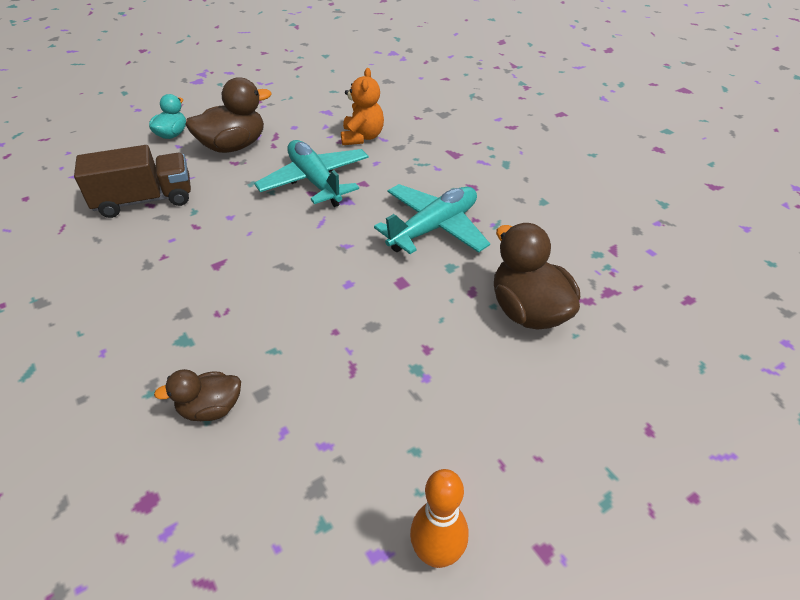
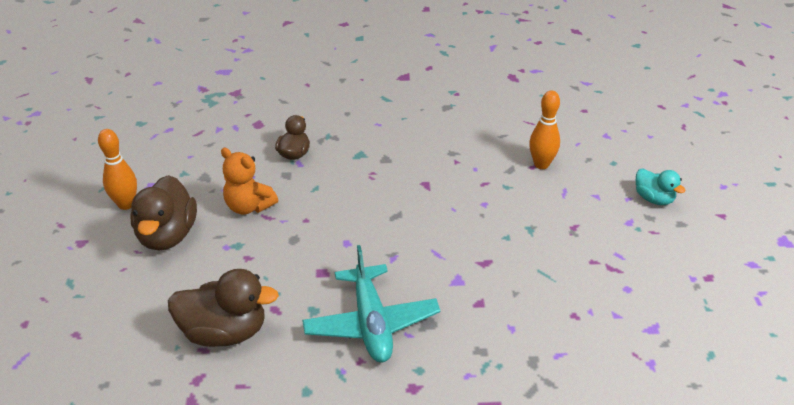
camera: 120 degrees right, 5 degrees down
(144, 200) = (541, 164): brown truck -> orange bowling pin
(233, 146) = (606, 233): brown duck -> brown duck (167, 235)
(315, 181) = (504, 270): turquoise plane -> none
(362, 137) = (572, 337): orange teddy bear -> orange teddy bear (249, 206)

